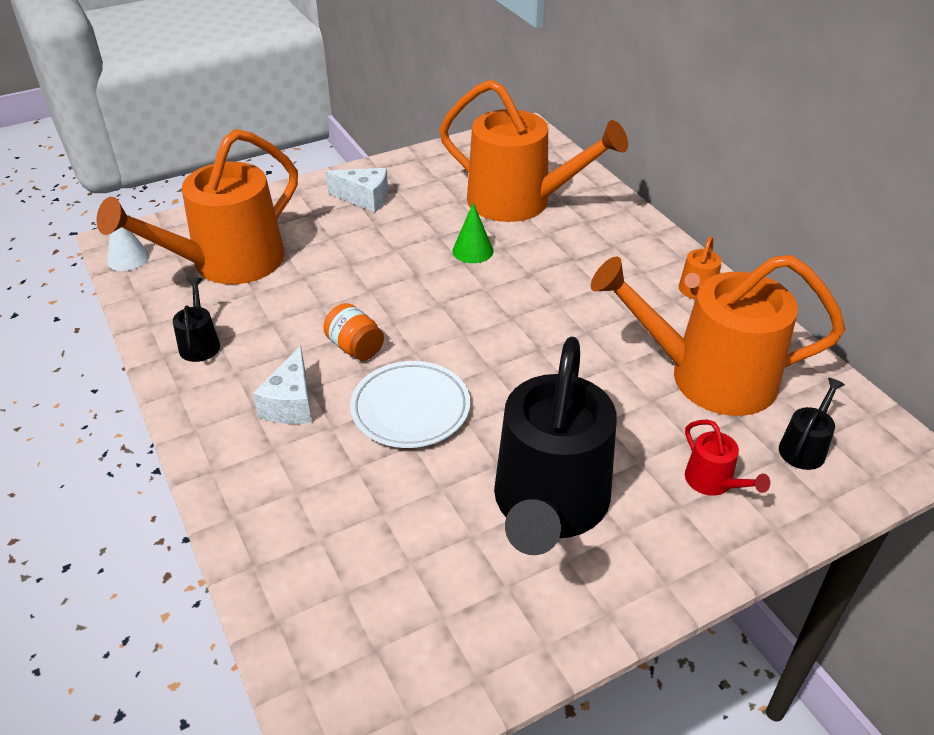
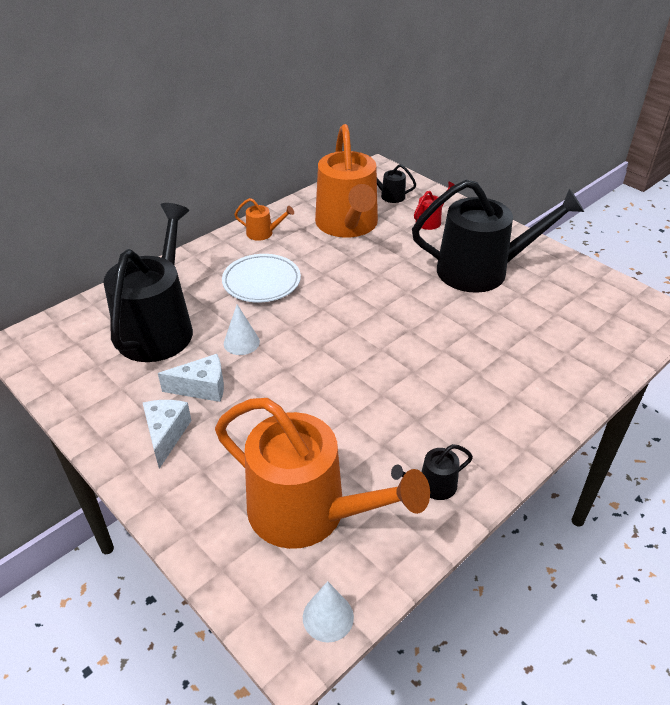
camera: 105 degrees left, 0 degrees up
(291, 403) = (468, 401): white cheese -> white cheese (202, 388)
(355, 347) = (391, 382): orange jar -> none
(410, 409) = (439, 338): white plate -> white plate (261, 282)
(472, 251) = (241, 342): green cone -> white cone
(519, 202) = (158, 327): orange watering can -> black watering can

